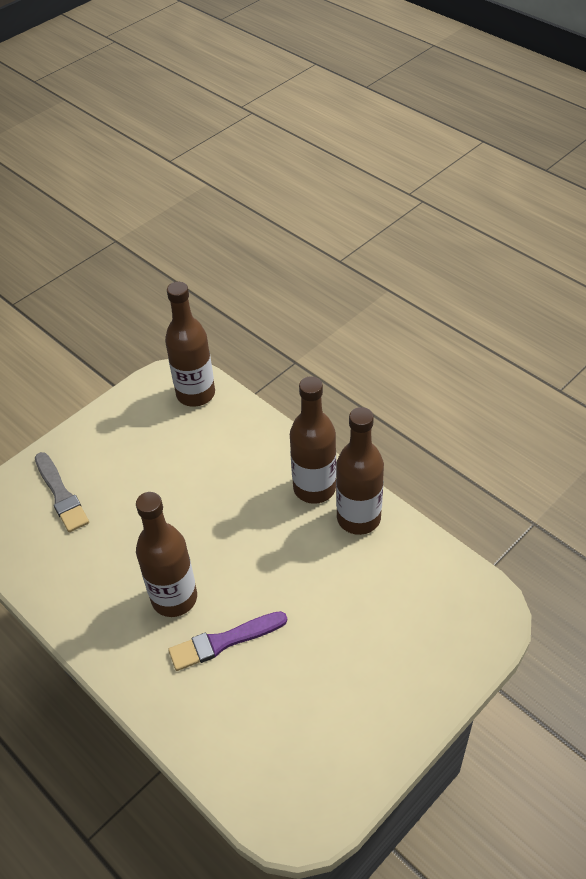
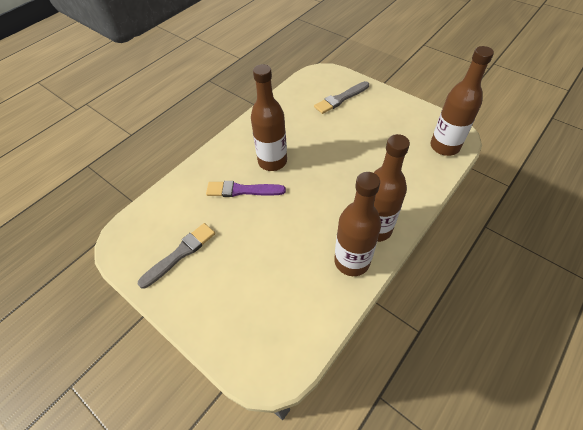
camera: 85 degrees right, 5 degrees up
(224, 641) = (242, 190): purple brush -> purple brush turned 60 degrees counterclockwise
(328, 726) = (180, 254): none -> grey brush

